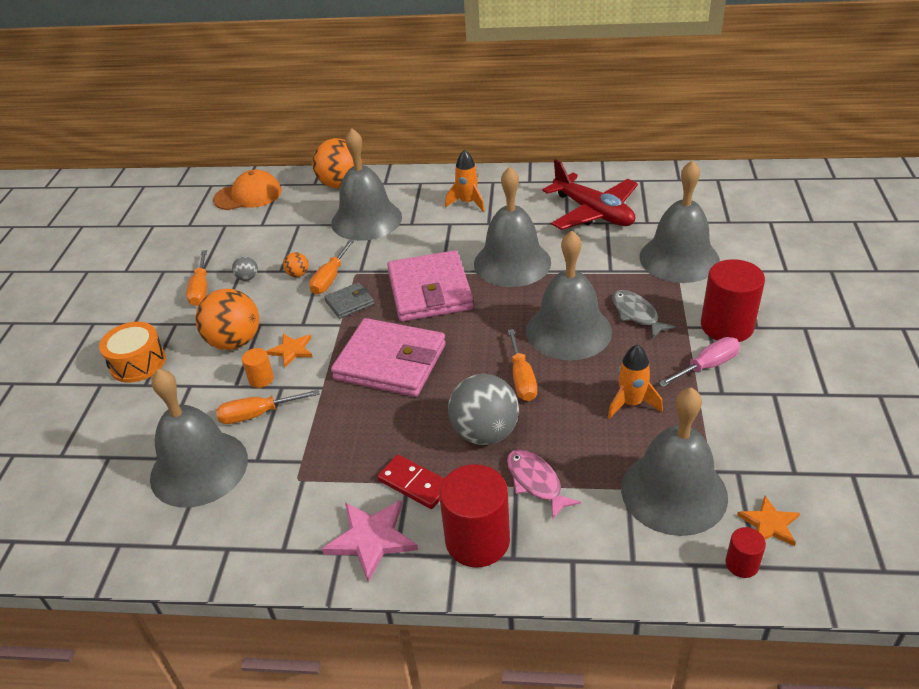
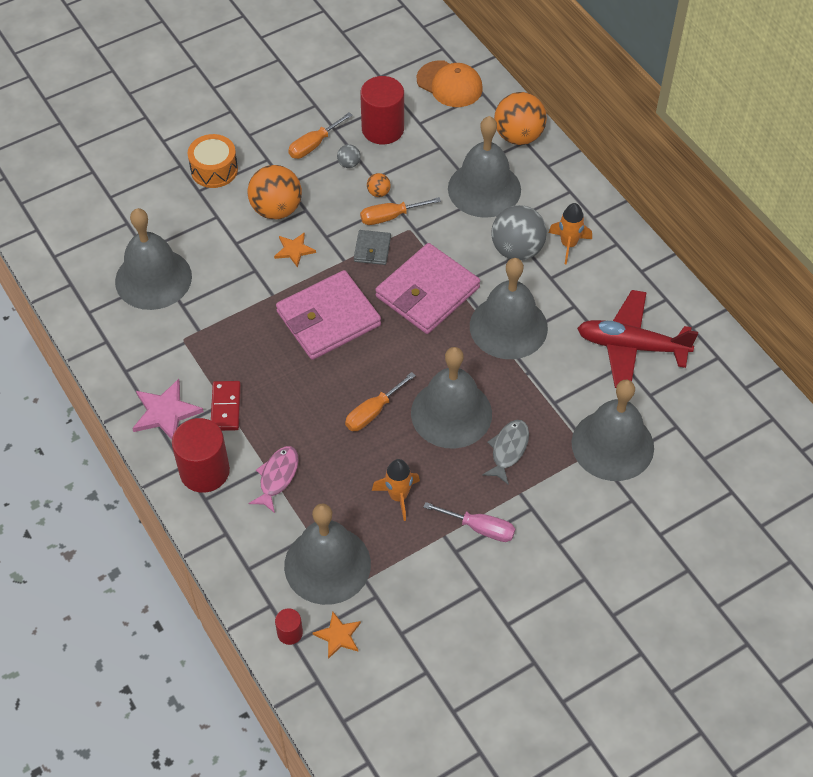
camera: 50 degrees right, 15 degrees up
(257, 414) = (220, 276): orange screwdriver -> none
(261, 379) = (253, 253): orange cylinder -> none
(349, 303) = (372, 249): grey wallet -> grey wallet turned 75 degrees clockwise
(390, 362) = (328, 319): pink wallet -> pink wallet turned 75 degrees clockwise
(485, 433) = (301, 420): grey ball -> grey ball (517, 250)
(593, 212) = (631, 346): red plane -> red plane turned 90 degrees clockwise
(727, 326) = (542, 521): red cylinder -> red cylinder (383, 129)

